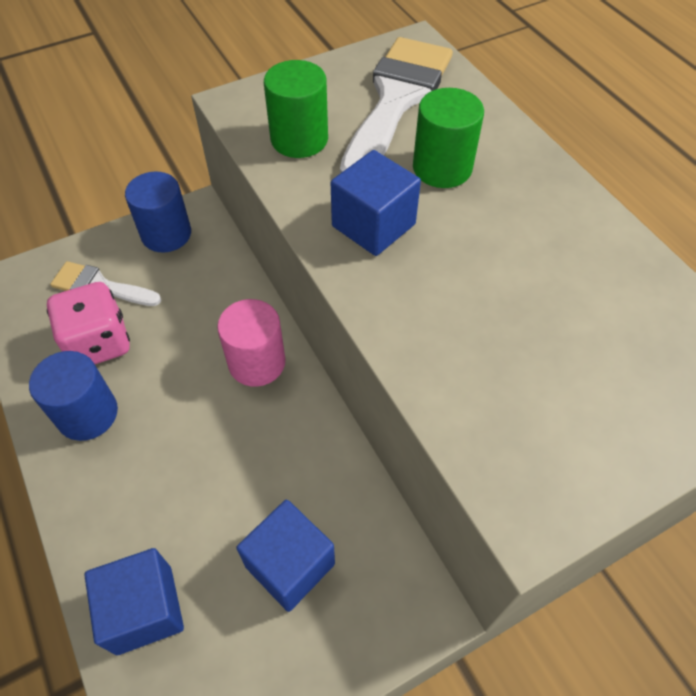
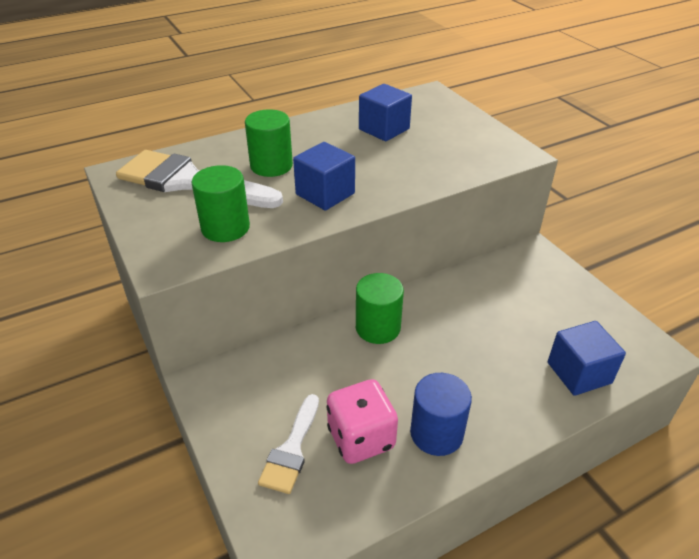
camera: 90 degrees left, 15 degrees down
(166, 234) = (228, 403): blue cylinder -> none
(257, 362) = (378, 328): pink cylinder -> green cylinder
(290, 565) = (527, 304): blue cube -> blue cube (384, 129)

